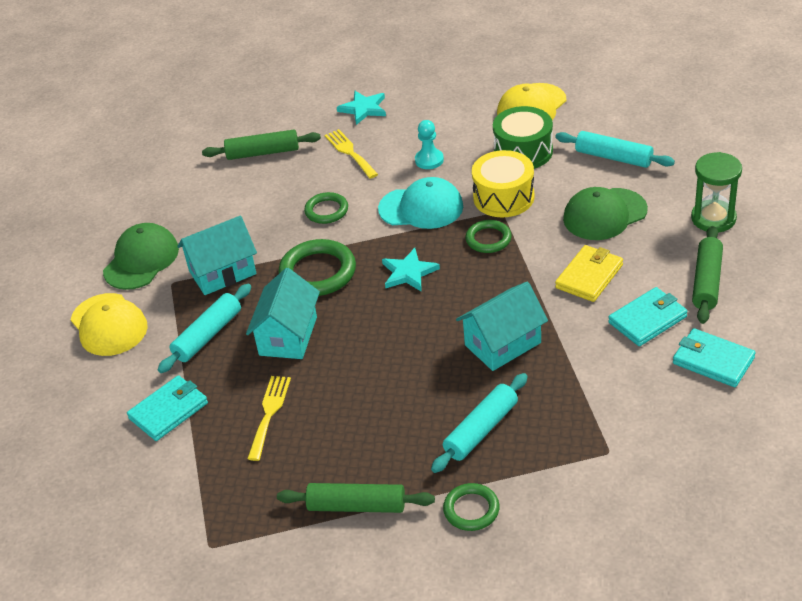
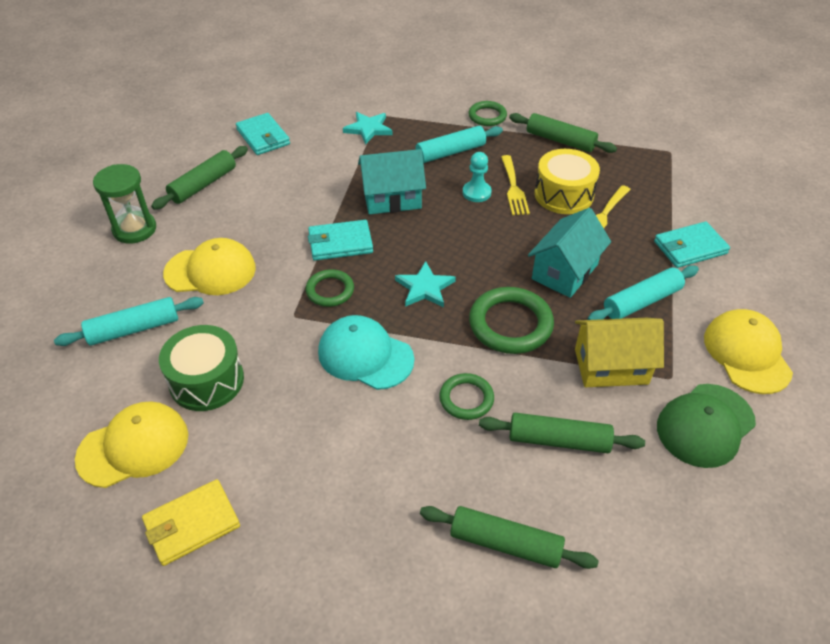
camera: 160 degrees left, 5 degrees up
(222, 272) = (611, 366): turquoise house -> yellow house
(248, 212) = (558, 440): none -> green rolling pin
(350, 152) = (392, 482): yellow fork -> yellow fork (513, 188)
(363, 109) = (327, 564): turquoise star -> turquoise star (368, 129)
(429, 160) = (311, 419): turquoise pawn -> turquoise pawn (476, 192)
(503, 197) = (277, 330): yellow drum -> yellow drum (563, 195)
(589, 276) = (280, 222): yellow wallet -> yellow wallet (192, 524)
(604, 214) = (210, 271): green cap -> yellow cap
(613, 157) = (134, 329): turquoise rolling pin -> turquoise rolling pin turned 75 degrees counterclockwise
(647, 319) = (274, 176): turquoise wallet -> turquoise wallet (340, 243)

